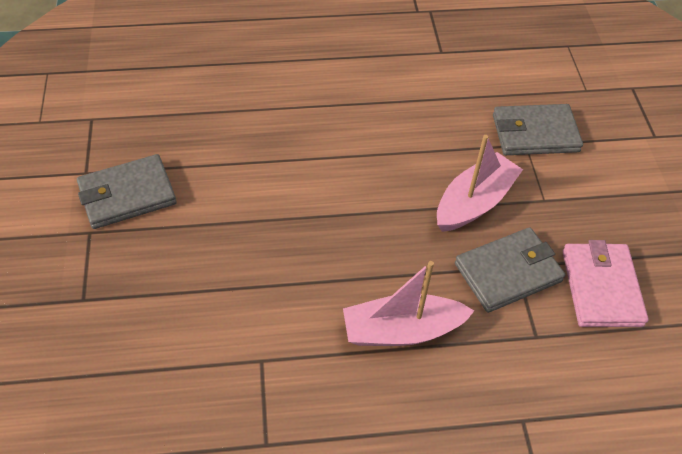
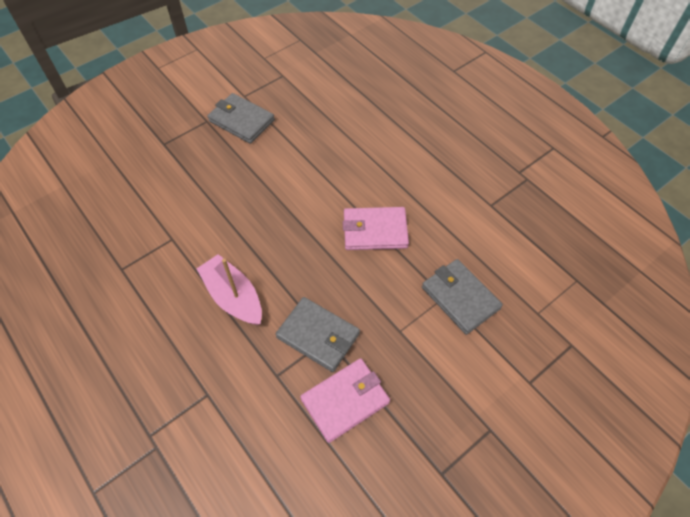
camera: 60 degrees right, 5 degrees up
(404, 155) = (375, 231): none -> pink wallet
(474, 202) = (364, 289): pink boat -> none

